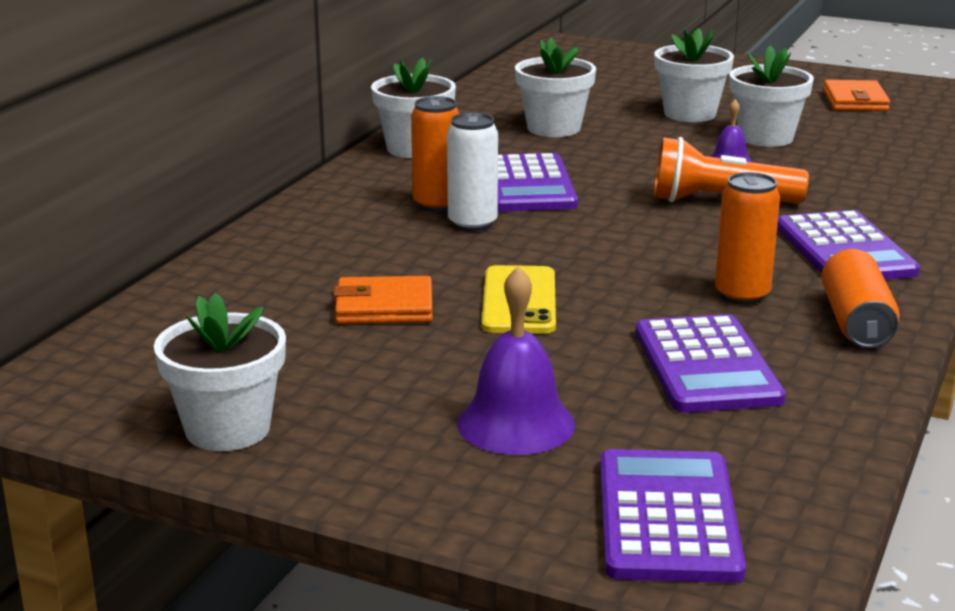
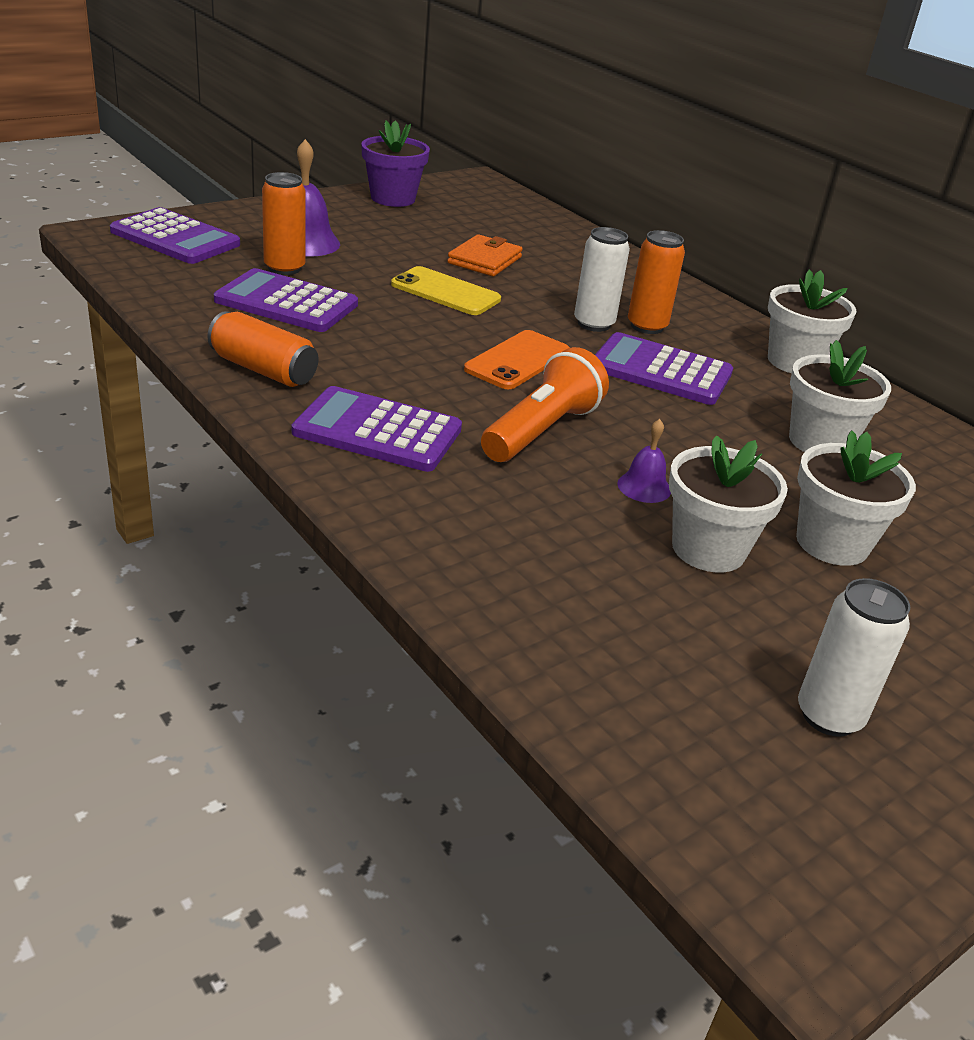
camera: 115 degrees right, 10 degrees up
(227, 429) = (393, 198): white flower pot -> purple flower pot
(616, 234) = (517, 360): none -> orange phone
(742, 295) = (358, 354): orange can -> orange can (284, 268)
(855, 101) = (829, 716): orange wallet -> white can

